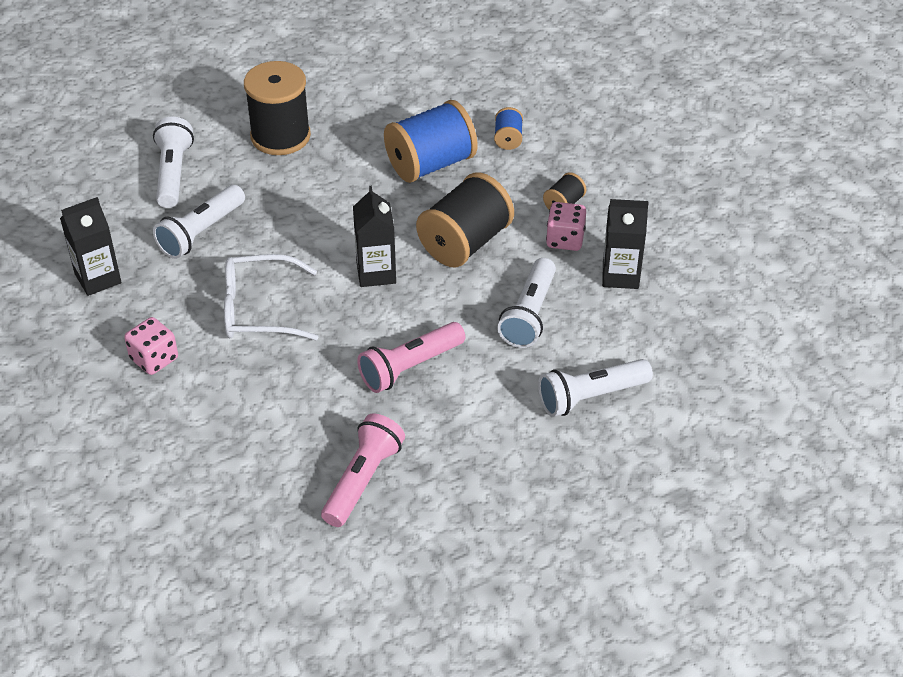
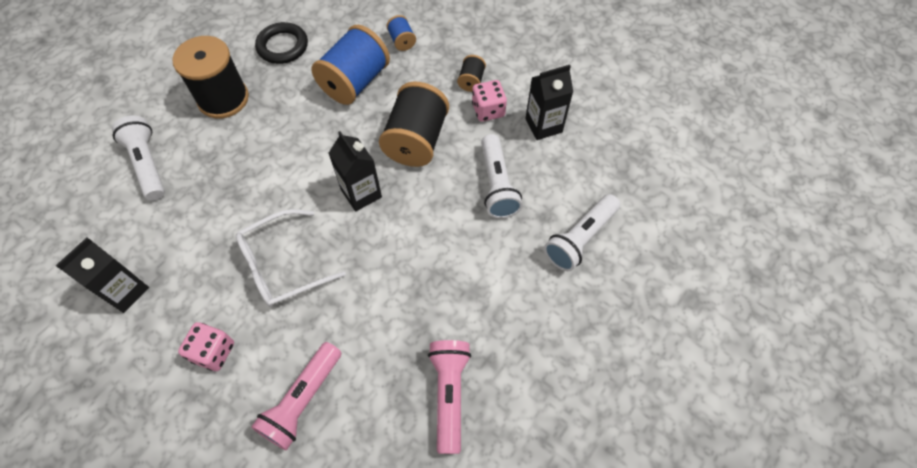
camera: 25 degrees left, 15 degrees up
(201, 232) = (198, 211): white flashlight -> none
(371, 104) = (283, 46): none -> black ring
(410, 367) = (432, 269): pink flashlight -> pink flashlight (303, 400)

